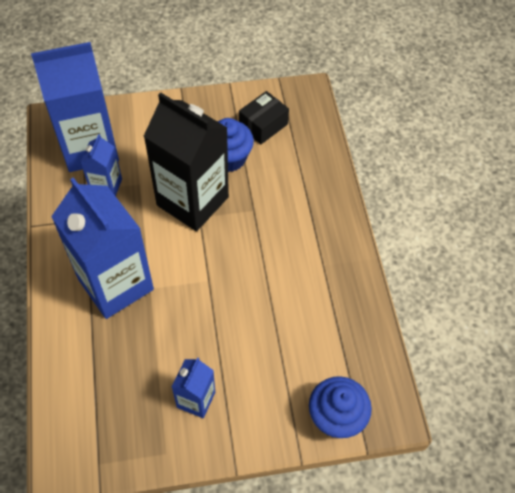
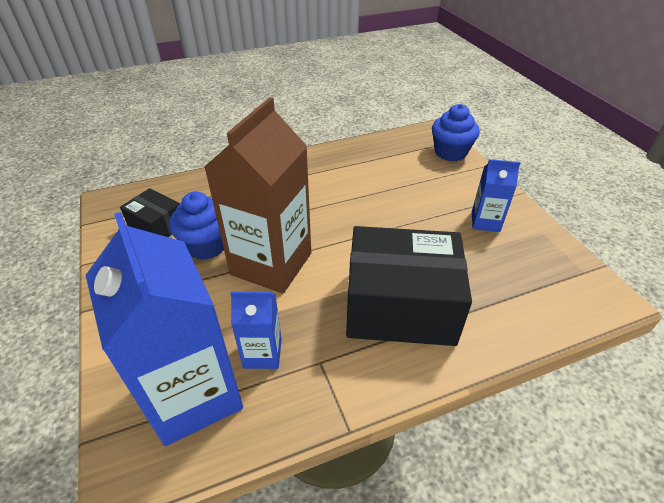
camera: 100 degrees left, 15 degrees down
(115, 284) = (400, 306): blue carton -> black box
(192, 201) = (271, 264): black carton -> brown carton

